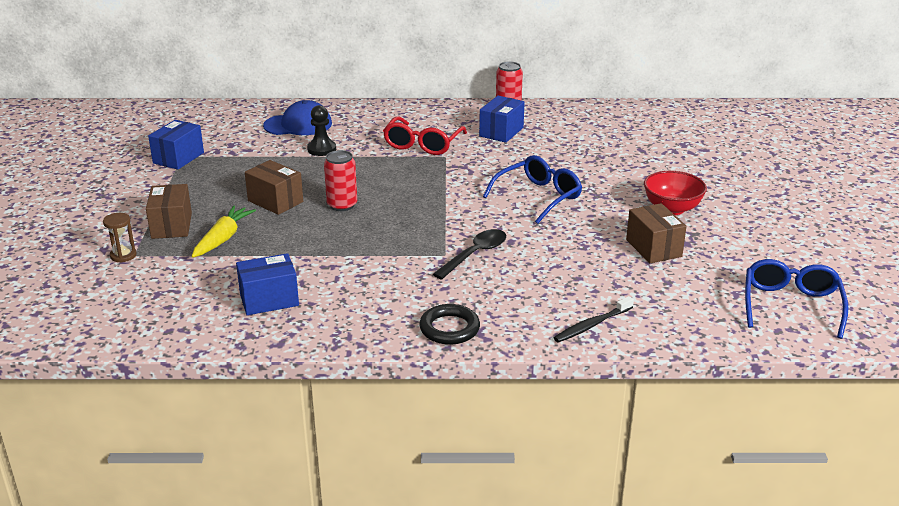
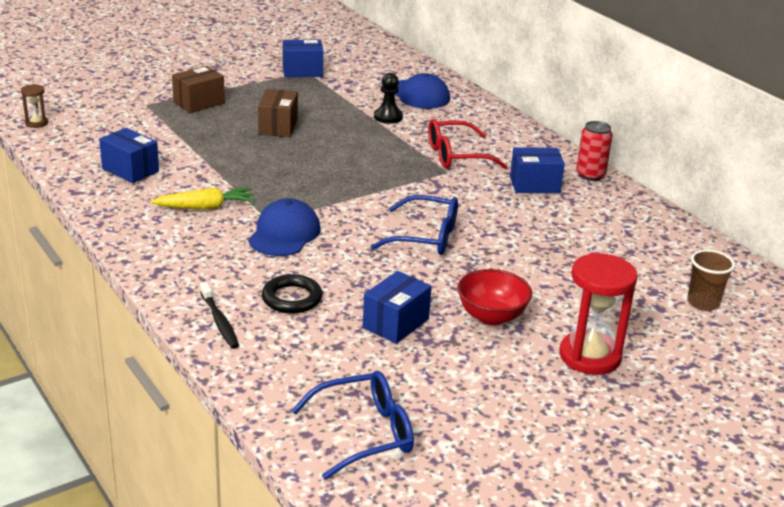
camera: 55 degrees right, 0 degrees up
(123, 255) = (141, 101): brown hourglass -> brown hourglass (36, 123)
(223, 239) = (200, 126): yellow carrot -> yellow carrot (205, 207)
(342, 205) = (303, 154): red can -> none
(449, 328) = (154, 254): black ring -> black ring (292, 298)
(475, 254) = (284, 234): black spoon -> blue cap
(592, 325) = (219, 321): black toothbrush -> black toothbrush turned 135 degrees counterclockwise
(653, 248) = (396, 323): brown box -> blue box
(709, 134) = (703, 303): none -> brown cup
(746, 192) = (589, 356): none -> red hourglass

